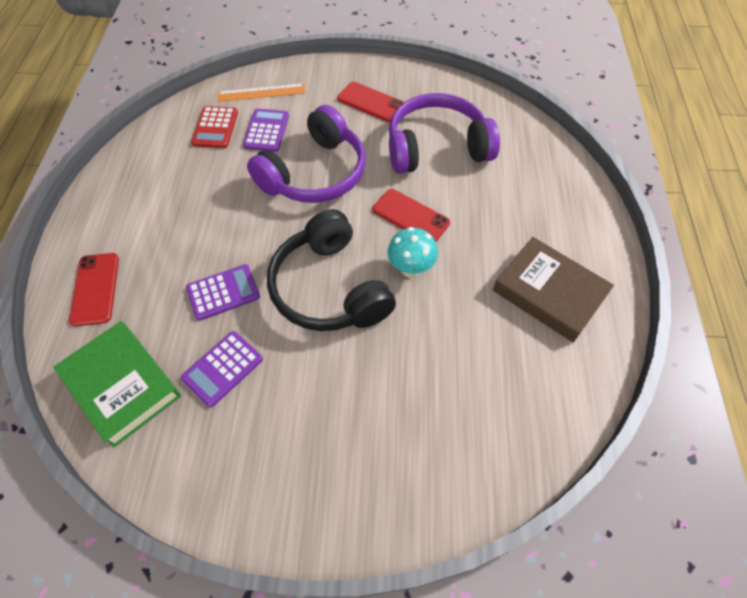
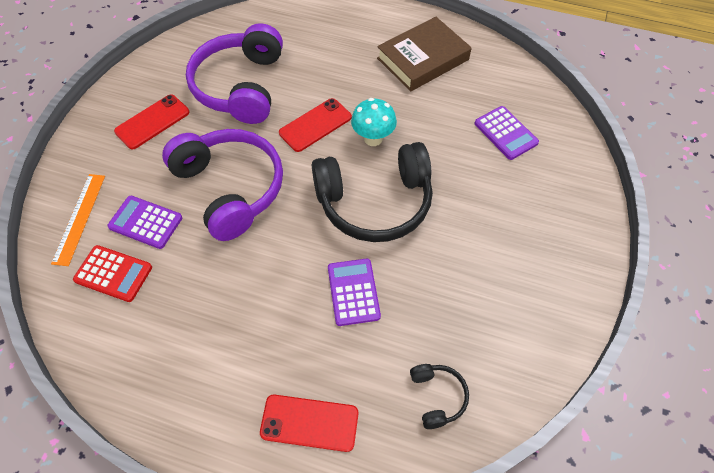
camera: 75 degrees left, 0 degrees up
(122, 385) = (437, 397): green book -> black headphones
(222, 368) = (439, 302): purple calculator -> purple calculator (505, 133)

